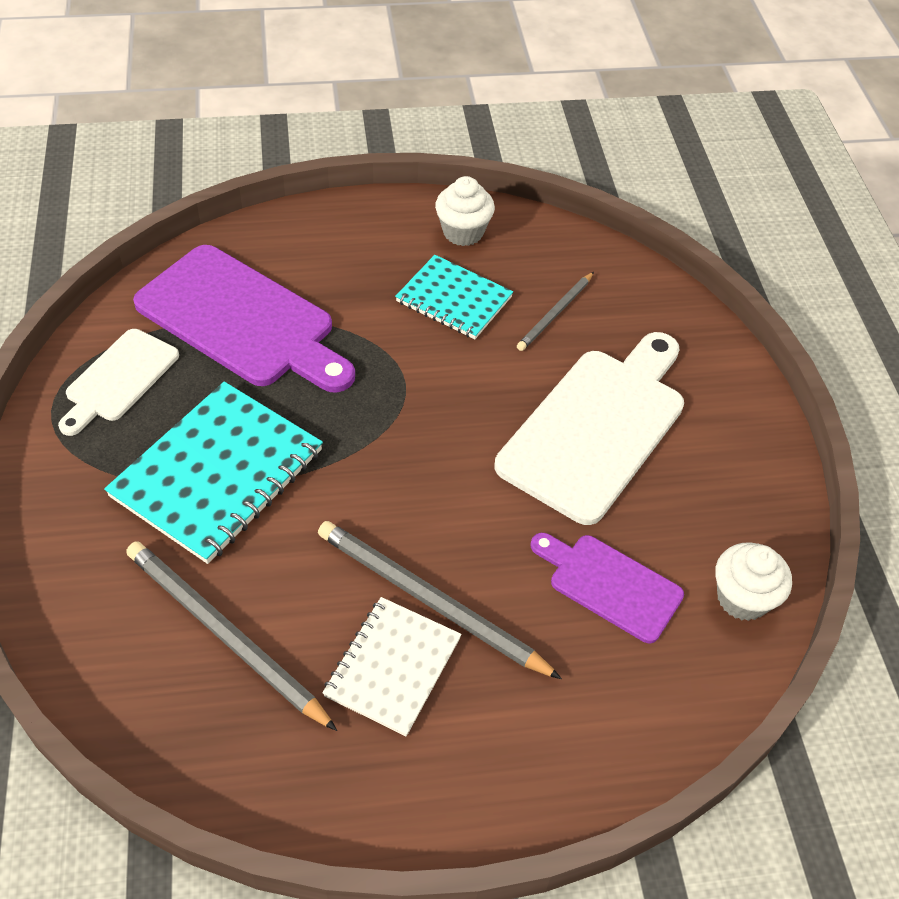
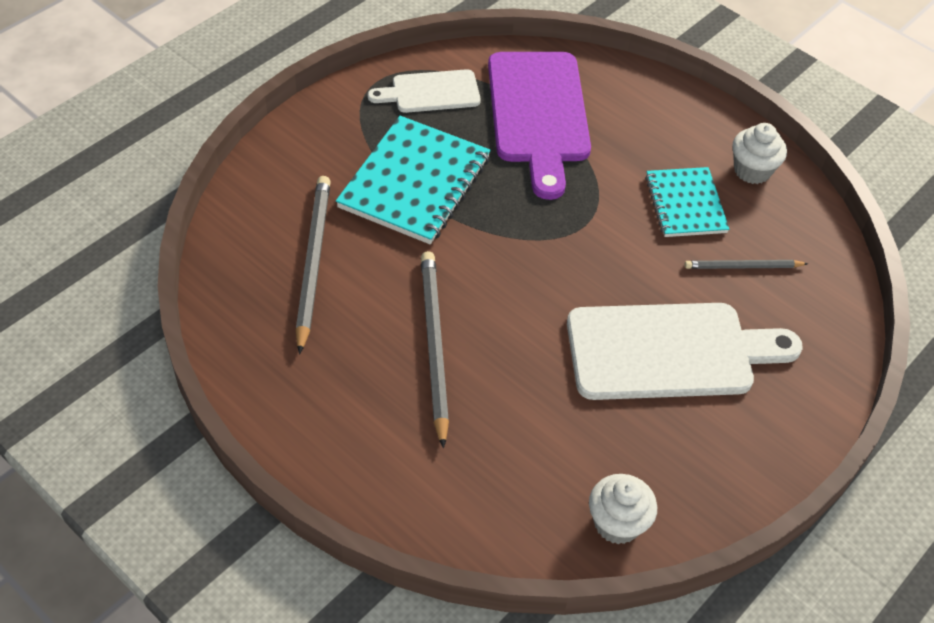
camera: 50 degrees right, 0 degrees up
(218, 474) = (415, 183): turquoise notebook -> turquoise notebook turned 60 degrees counterclockwise
(392, 667) = (369, 356): white notebook -> none
(610, 585) = (545, 436): purple cutting board -> none

